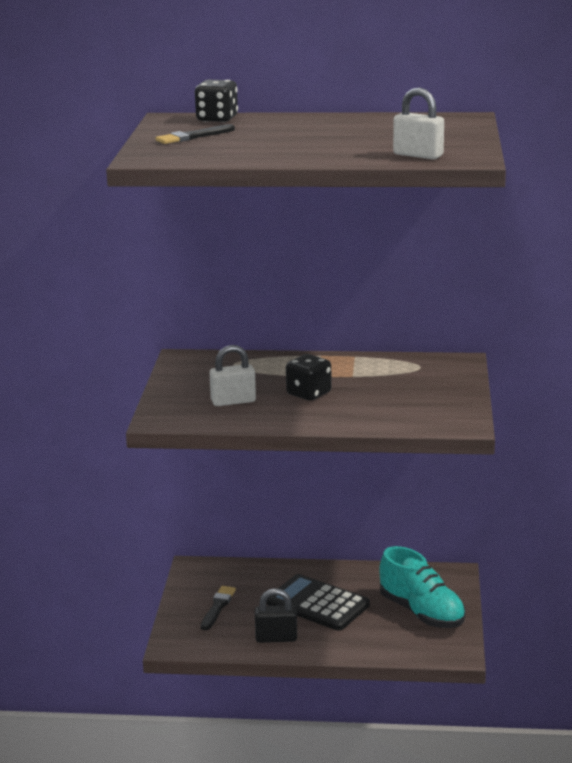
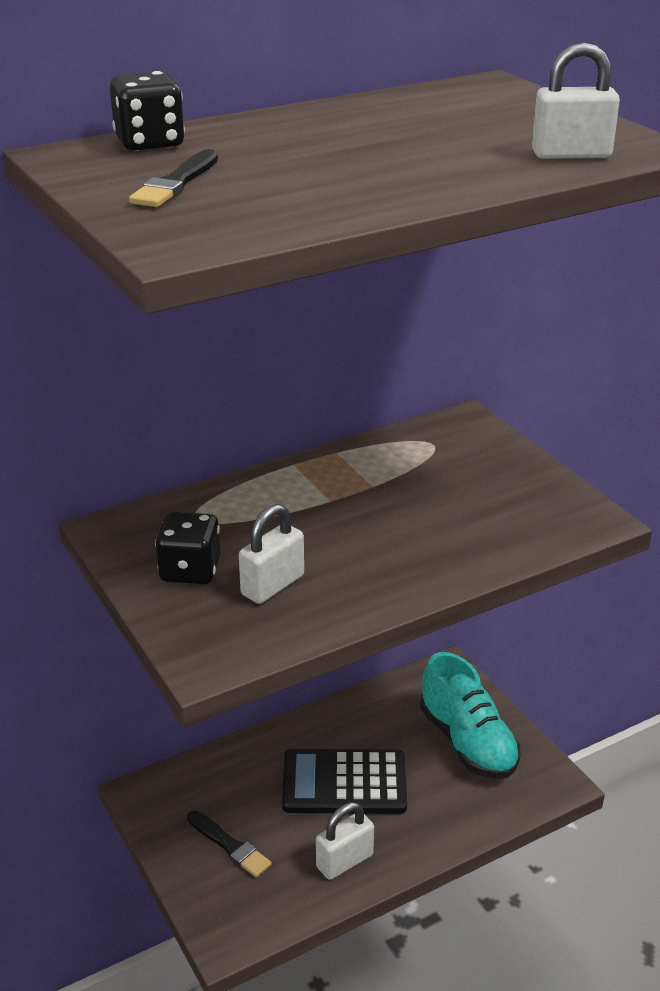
camera: 35 degrees left, 10 degrees up
(217, 607) = (229, 845): black brush -> black brush turned 150 degrees clockwise
(276, 638) = (344, 861): black padlock -> white padlock
(309, 394) = (355, 535): black dice -> black dice (190, 570)
(422, 613) = (468, 742): turquoise shoe -> turquoise shoe turned 45 degrees clockwise

